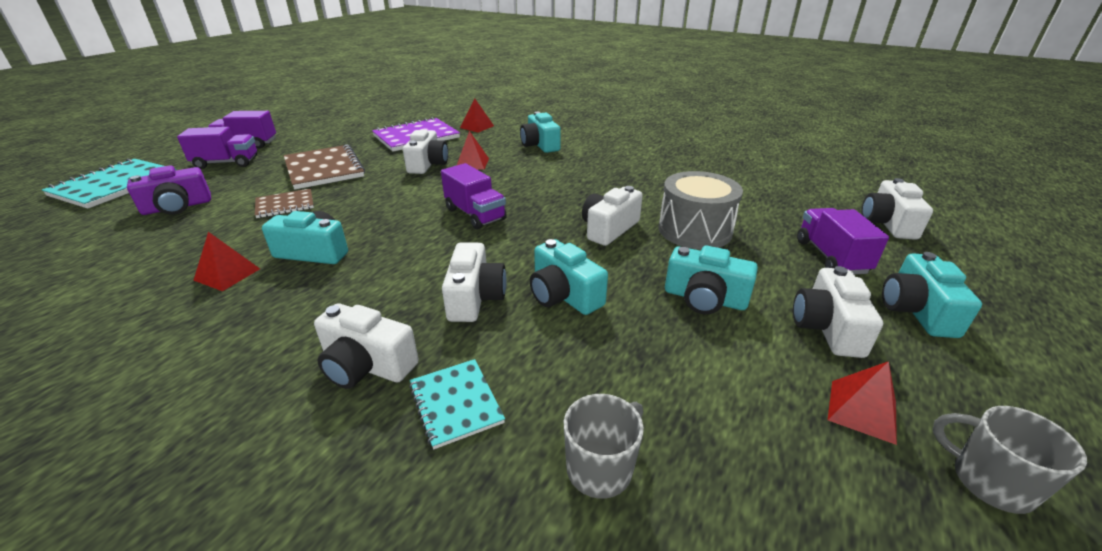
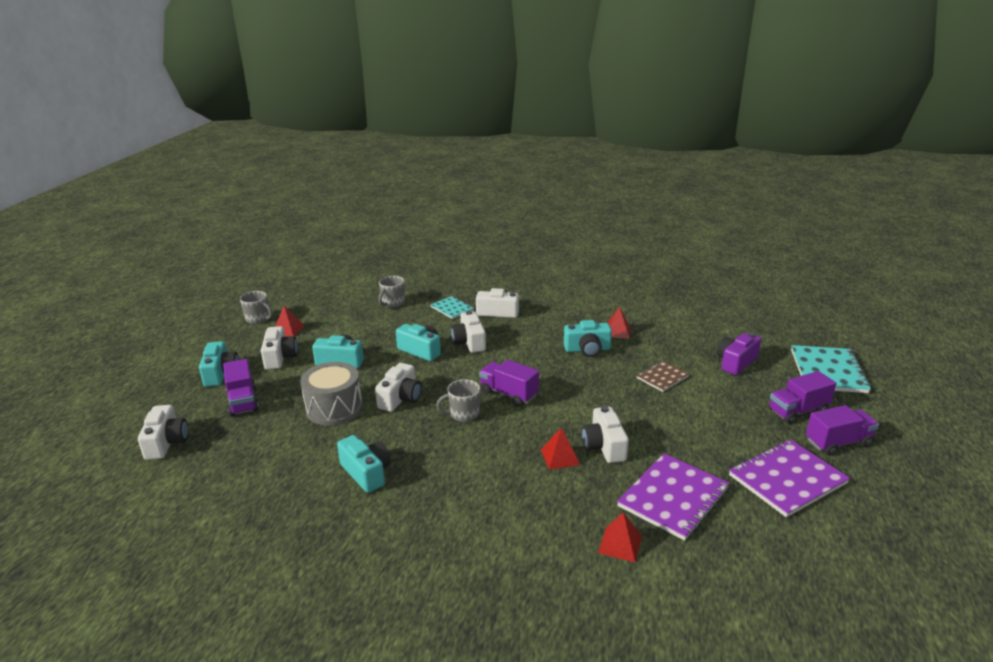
camera: 165 degrees right, 5 degrees down
(324, 169) = (695, 420): brown notebook -> none
(326, 135) = (787, 479): none -> purple notebook
(539, 203) = (463, 414): none -> grey mug
(540, 145) = (504, 510): turquoise camera -> turquoise camera (366, 473)

